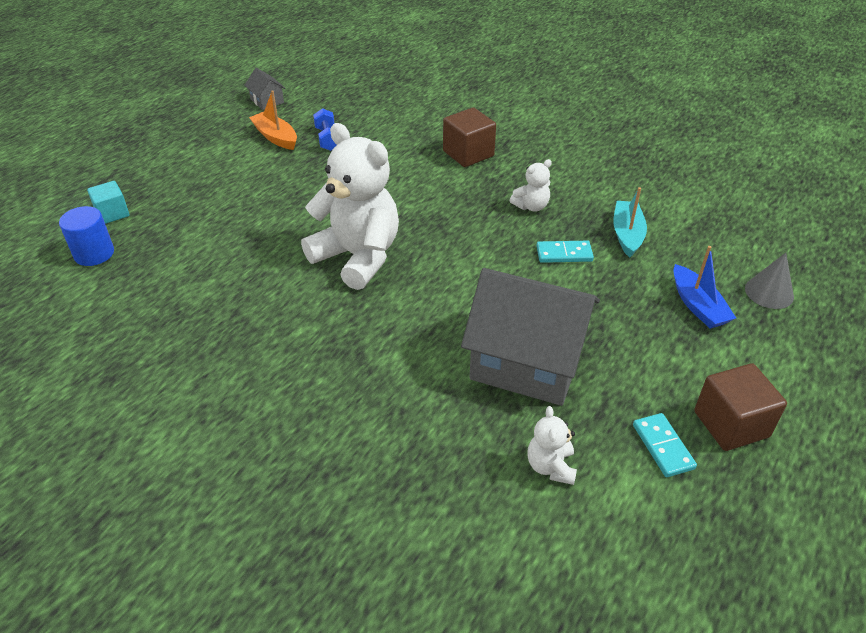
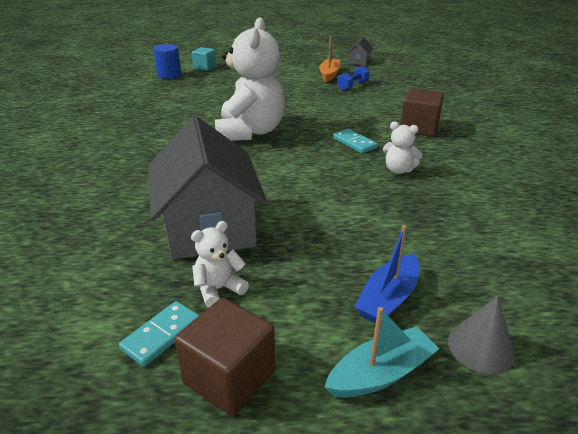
camera: 55 degrees right, 10 degrees down
(550, 466) = (96, 276): white teddy bear -> white teddy bear (219, 289)
(564, 254) = (361, 202): turquoise domino -> turquoise domino (354, 143)
(627, 234) = (434, 224): turquoise boat -> turquoise boat (381, 373)

